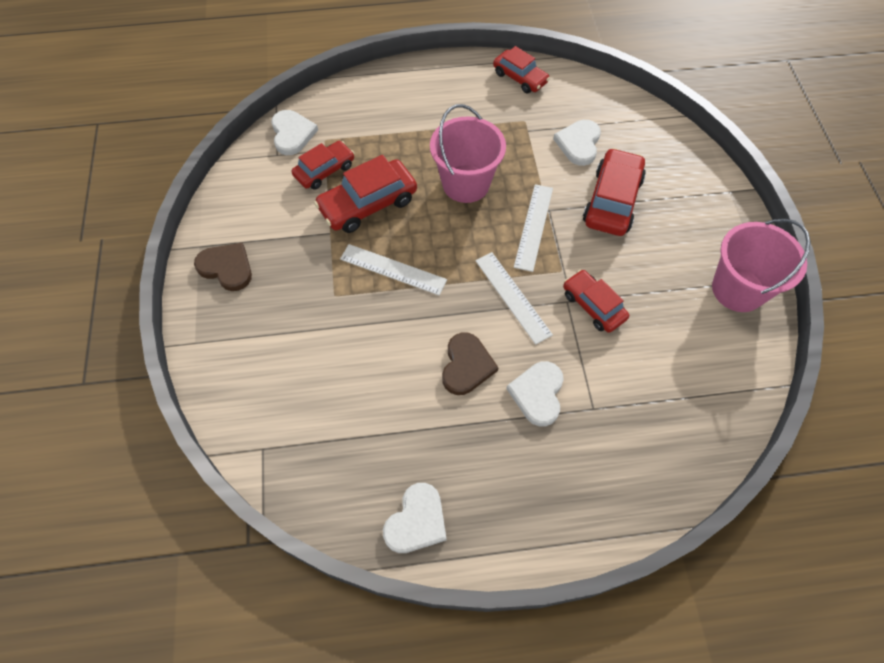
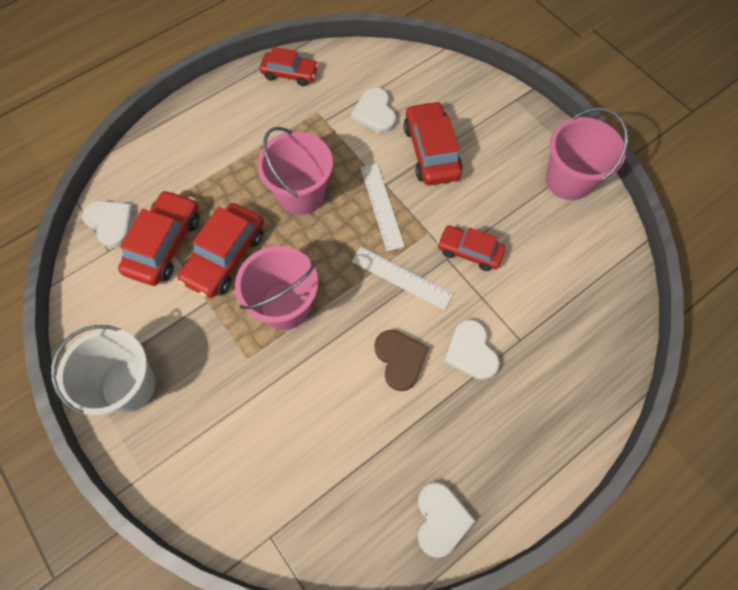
camera: 30 degrees left, 5 degrees up
(227, 268) = (128, 386): brown heart -> white bucket
(324, 170) = (165, 244): red car -> red car, size x1.53
(393, 269) = (285, 306): white ruler -> pink bucket

